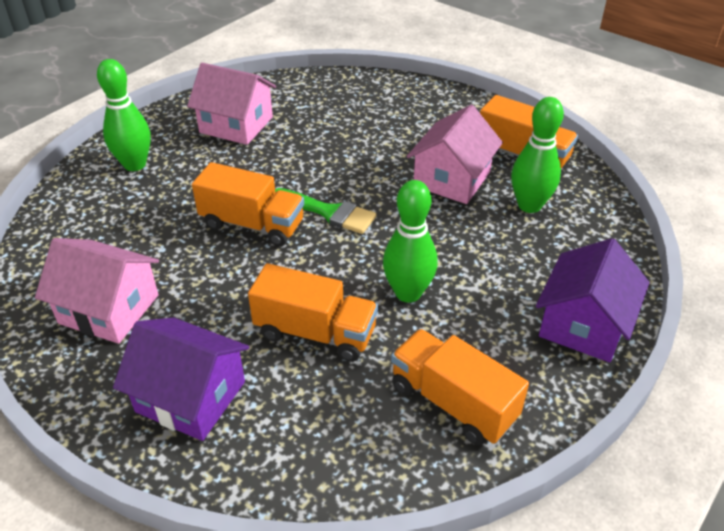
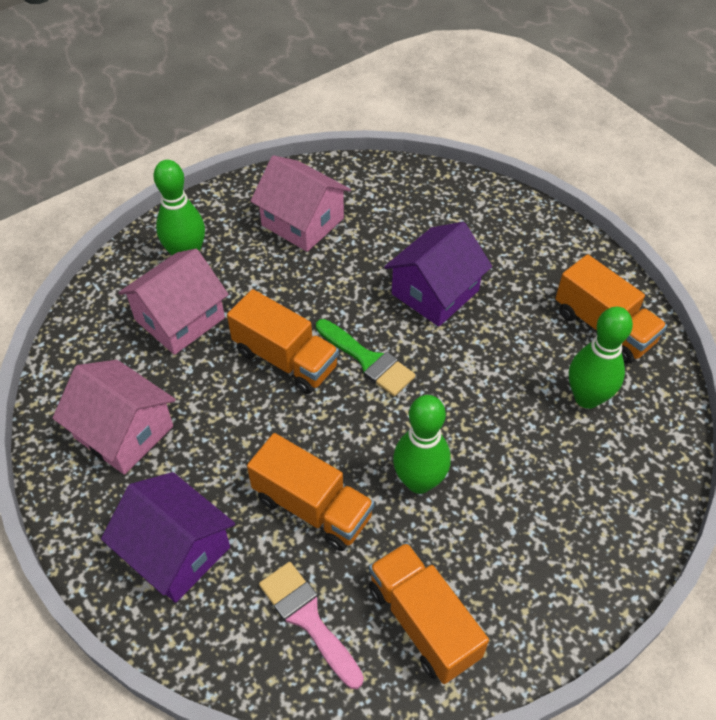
camera: 15 degrees right, 10 degrees up
(341, 424) = (307, 618): none -> pink brush
(452, 179) = (513, 343): pink house -> pink house (179, 319)
(583, 324) = (590, 564): purple house -> purple house (435, 292)

